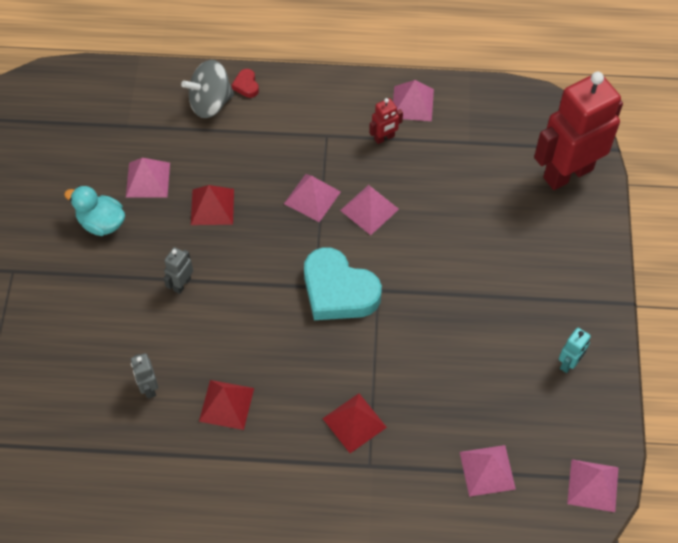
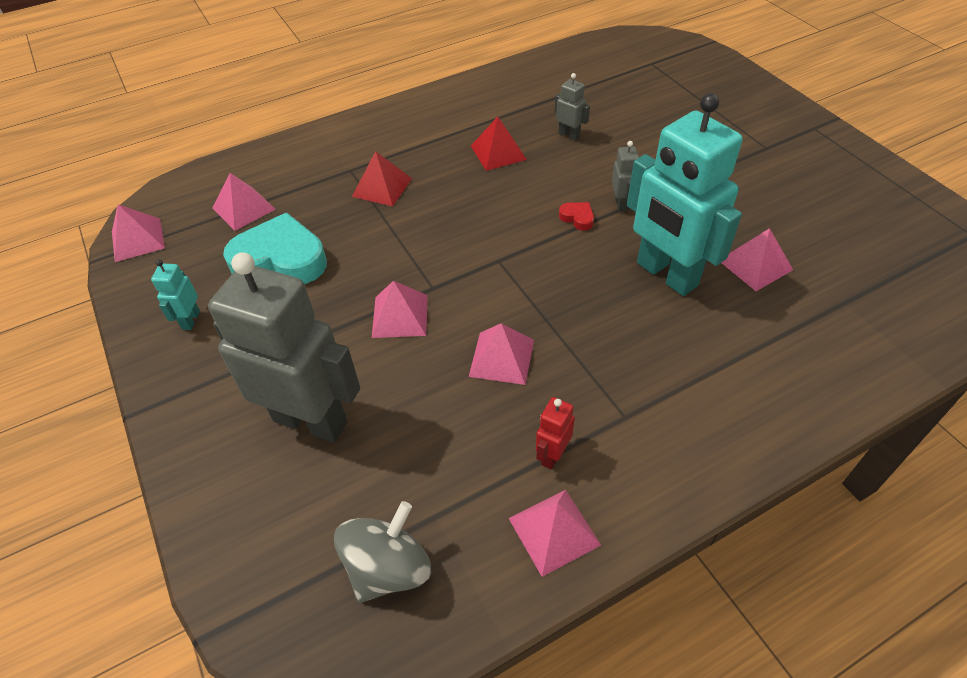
camera: 150 degrees right, 10 degrees down
(101, 223) = (746, 211): turquoise duck -> none
(210, 103) = (796, 377): grey spinning top -> grey spinning top (388, 568)
(212, 206) = (666, 275): red pyramid -> turquoise robot
(246, 85) = (783, 424): red heart -> red heart (577, 218)
(312, 197) = (575, 337): pink pyramid -> pink pyramid (400, 316)
(338, 291) = (472, 267): turquoise heart -> turquoise heart (280, 260)
(513, 234) = (311, 420): none -> grey robot
(567, 173) = (268, 549): red robot -> none

